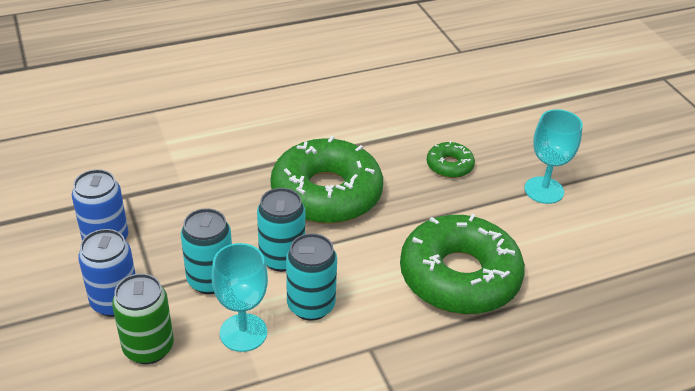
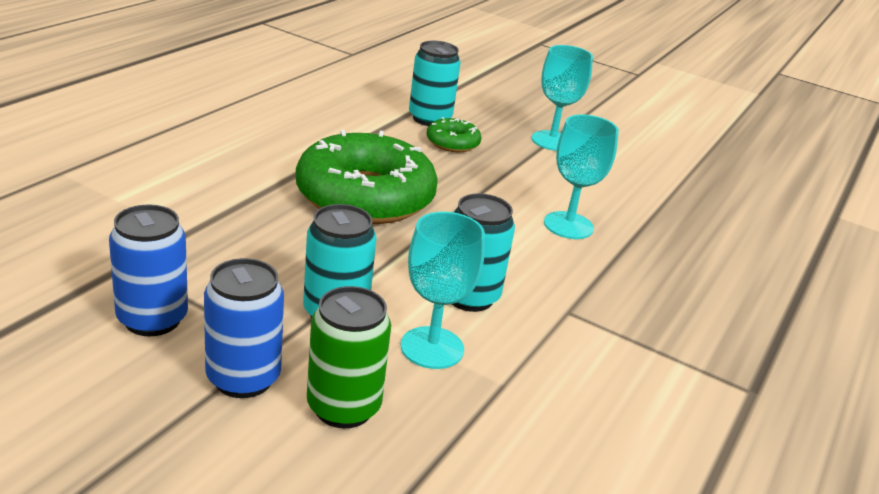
camera: 40 degrees left, 10 degrees down
(282, 258) = (389, 266): turquoise can -> turquoise can (430, 119)
(459, 276) = (568, 225): green donut -> turquoise goblet

